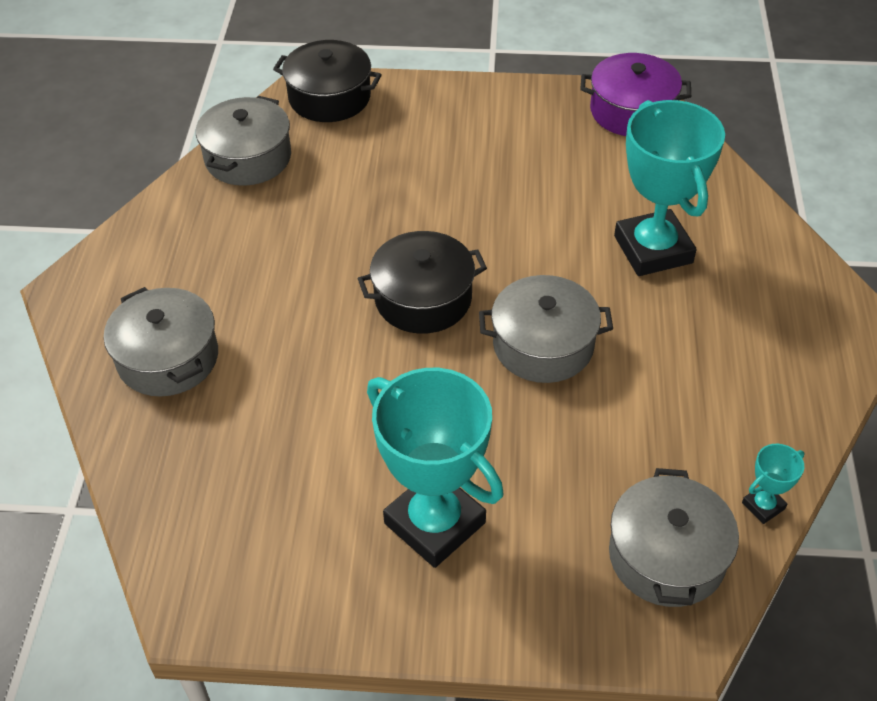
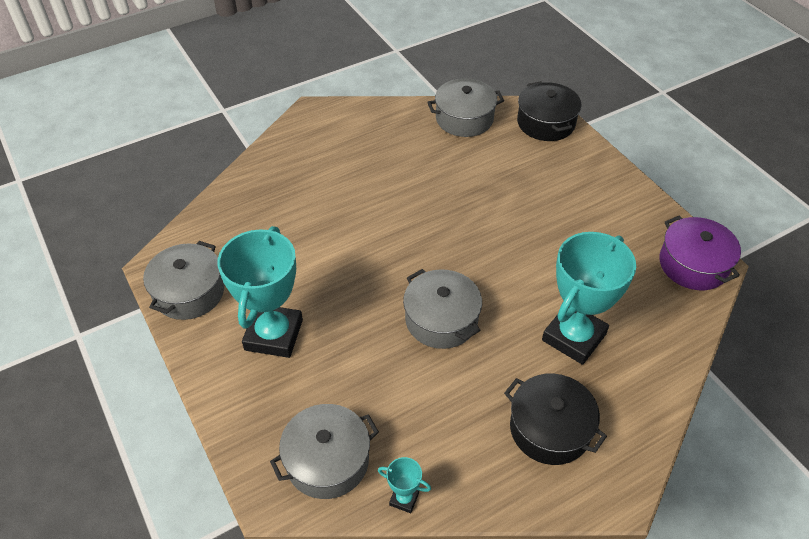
camera: 55 degrees right, 0 degrees up
(168, 358) = (300, 170): grey pot -> grey pot (189, 292)
(423, 298) = (428, 246): black pot -> black pot (550, 429)

